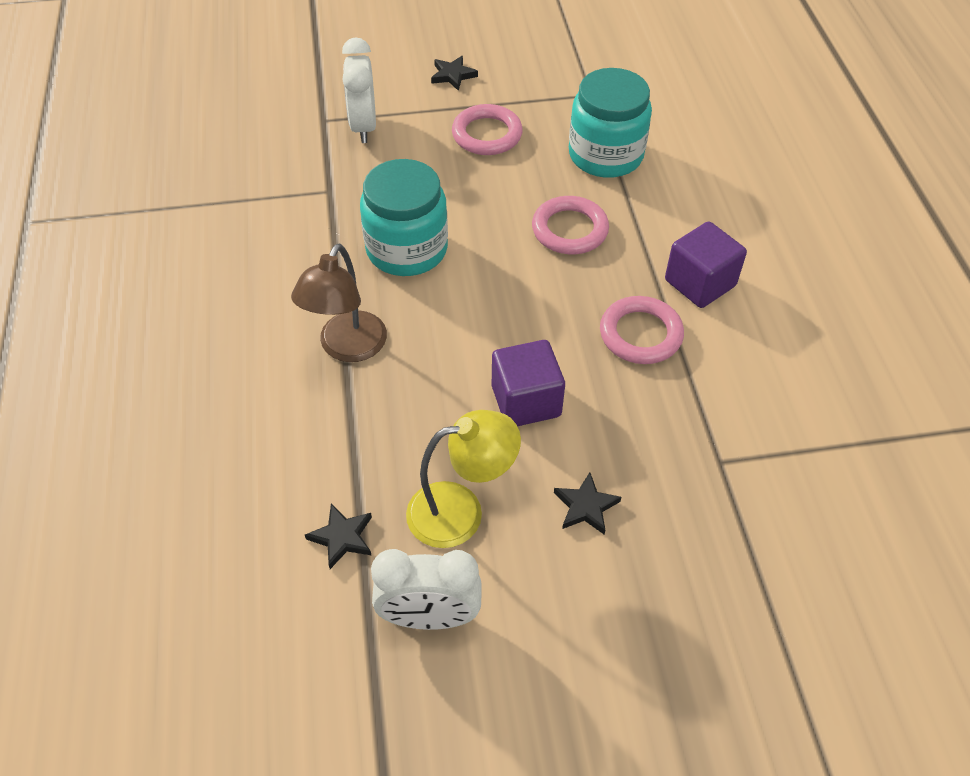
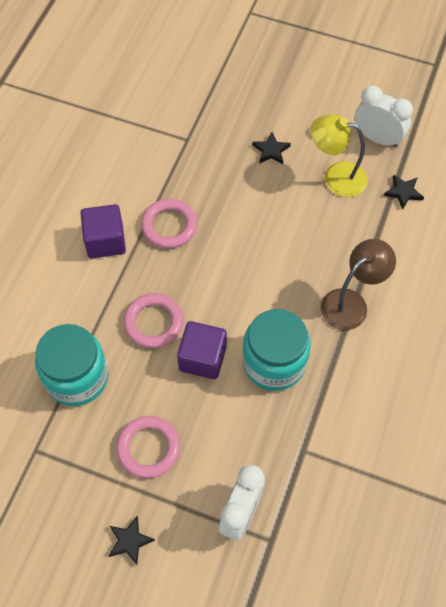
camera: 150 degrees left, 10 degrees up
(526, 401) = (264, 218): purple cube -> purple cube (202, 358)

